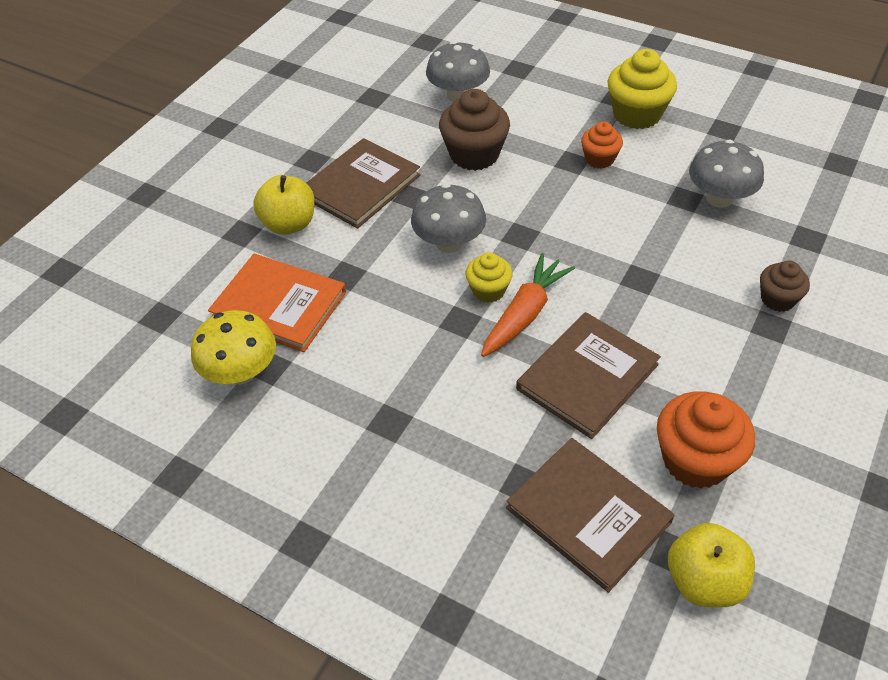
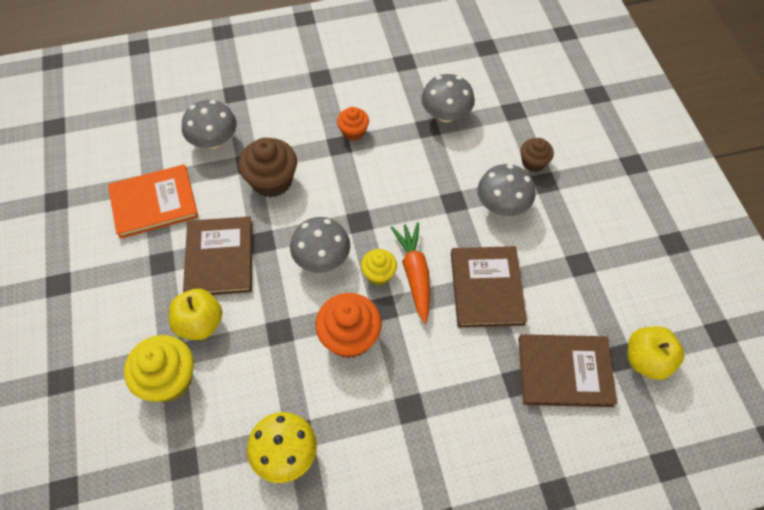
camera: 45 degrees left, 10 degrees up
(279, 305) = (258, 387): orange book -> orange book (154, 203)
(637, 114) = (344, 83): yellow cupcake -> yellow cupcake (168, 379)
(692, 315) = (502, 205): none -> grey mushroom
(695, 460) = (583, 295): orange cupcake -> orange cupcake (350, 337)

